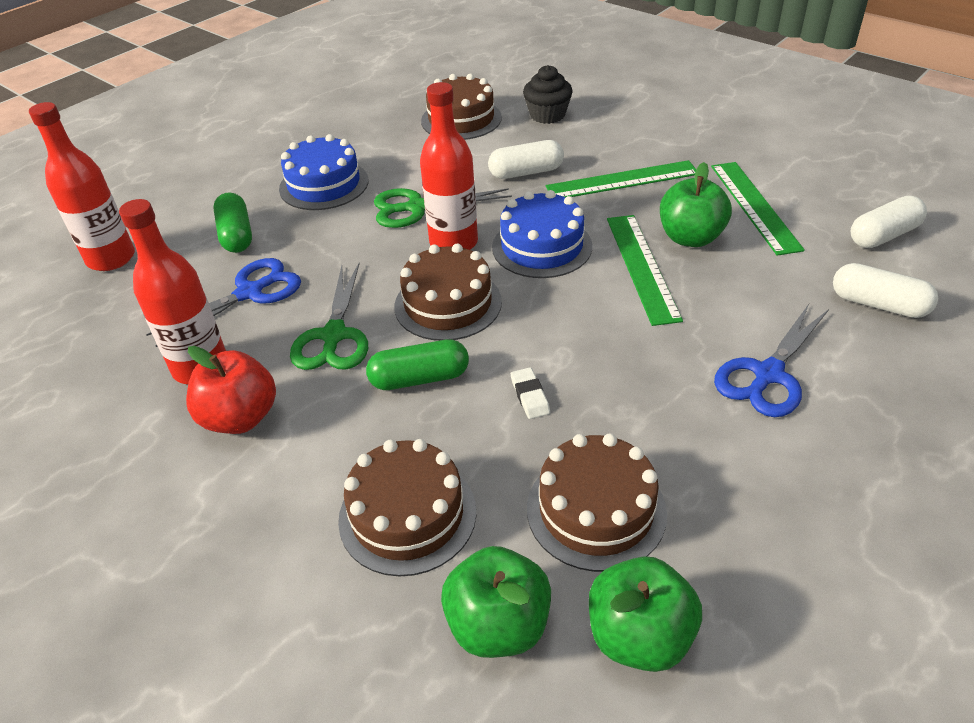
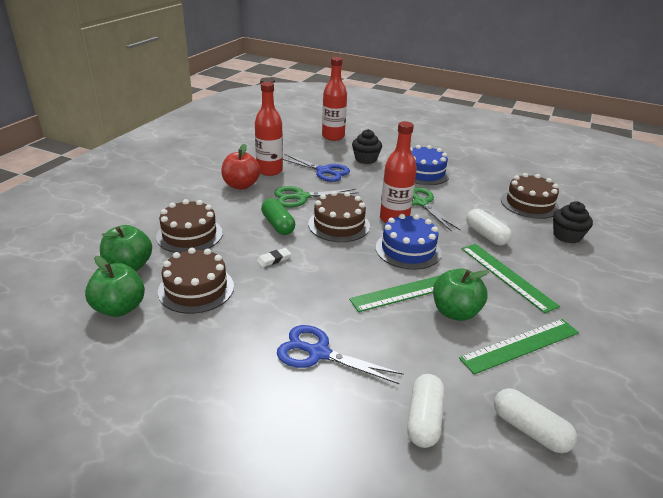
camera: 70 degrees right, 10 degrees down
(236, 235) = (365, 159): green capsule -> black cupcake

